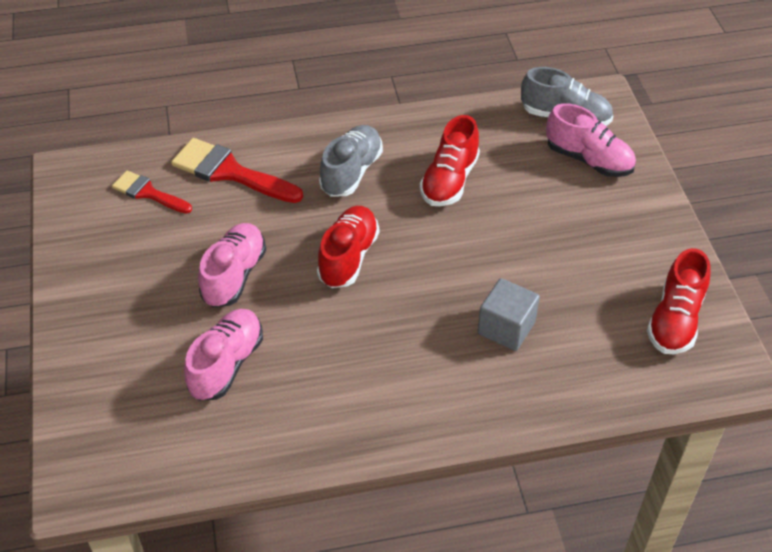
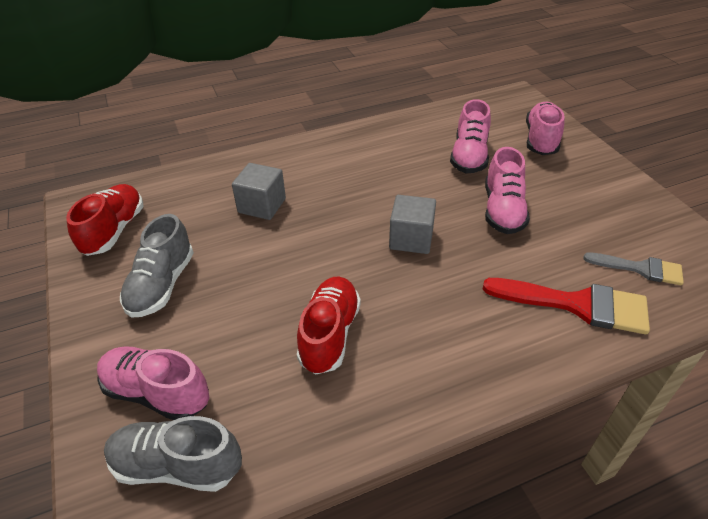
camera: 170 degrees right, 5 degrees down
(114, 377) = (541, 140): none -> pink shoe
(148, 193) = (640, 269): red brush -> grey brush
(348, 257) = (411, 239): red shoe -> grey cube
(351, 172) = (444, 327): grey shoe -> grey shoe (162, 285)

